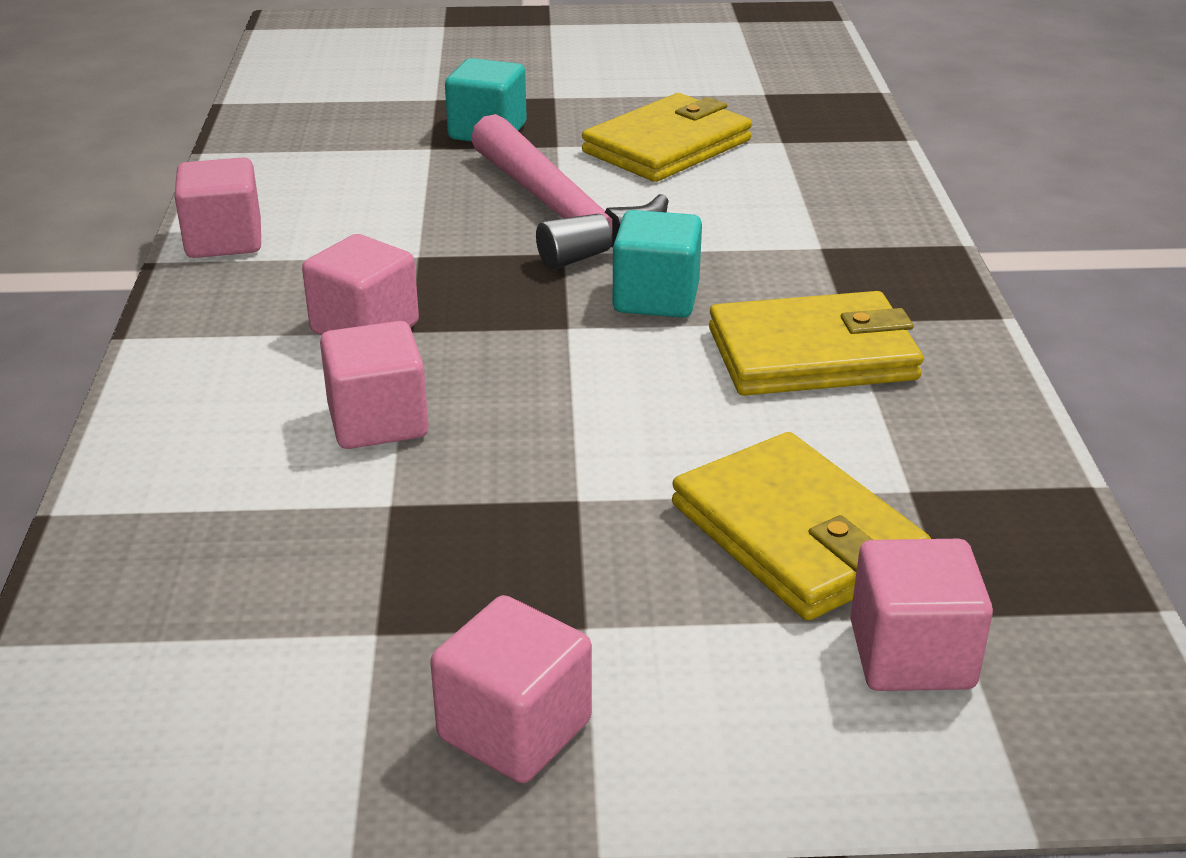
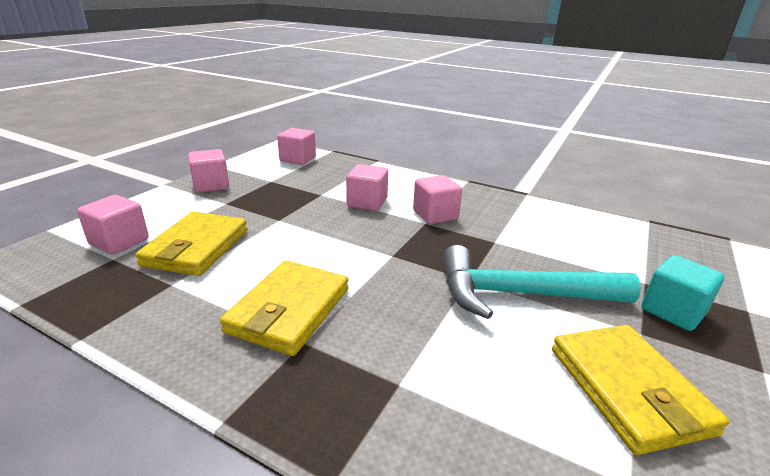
camera: 120 degrees right, 5 degrees down
(224, 241) = (538, 207): pink cube -> pink cube (298, 159)
(560, 213) = (520, 294): pink hammer -> turquoise hammer
(656, 298) = (394, 287): turquoise cube -> none
(796, 535) = (196, 247): yellow wallet -> yellow wallet turned 75 degrees counterclockwise

